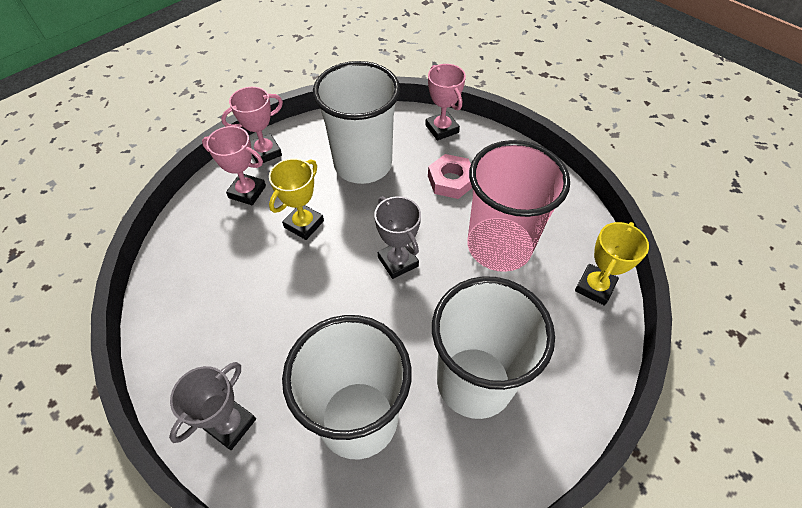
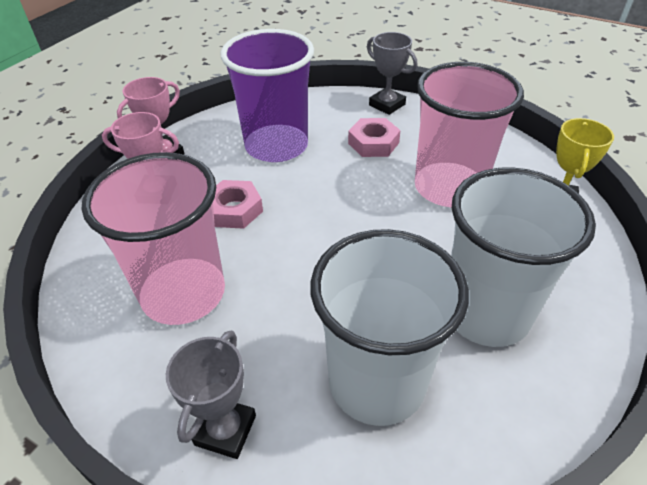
camera: 15 degrees left, 10 degrees down
(238, 296) = (183, 293): none -> pink cup
(304, 224) = (234, 210): yellow trophy -> pink nut
(363, 164) = (276, 146): white cup -> purple cup
(398, 261) = (352, 222): grey trophy -> grey trophy (387, 105)
(442, 129) = (344, 103): pink trophy -> none

